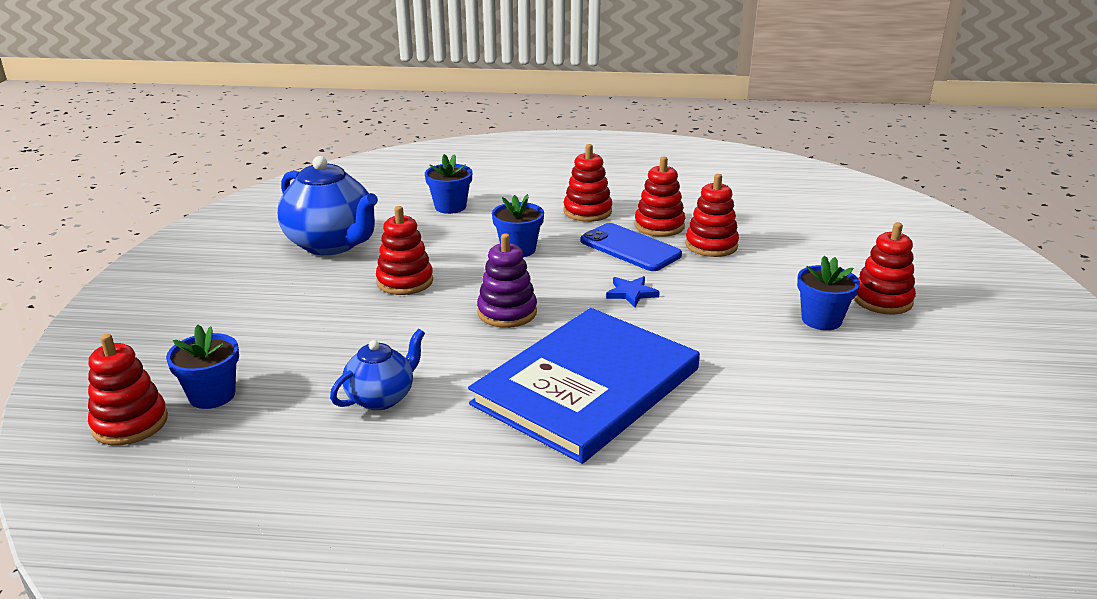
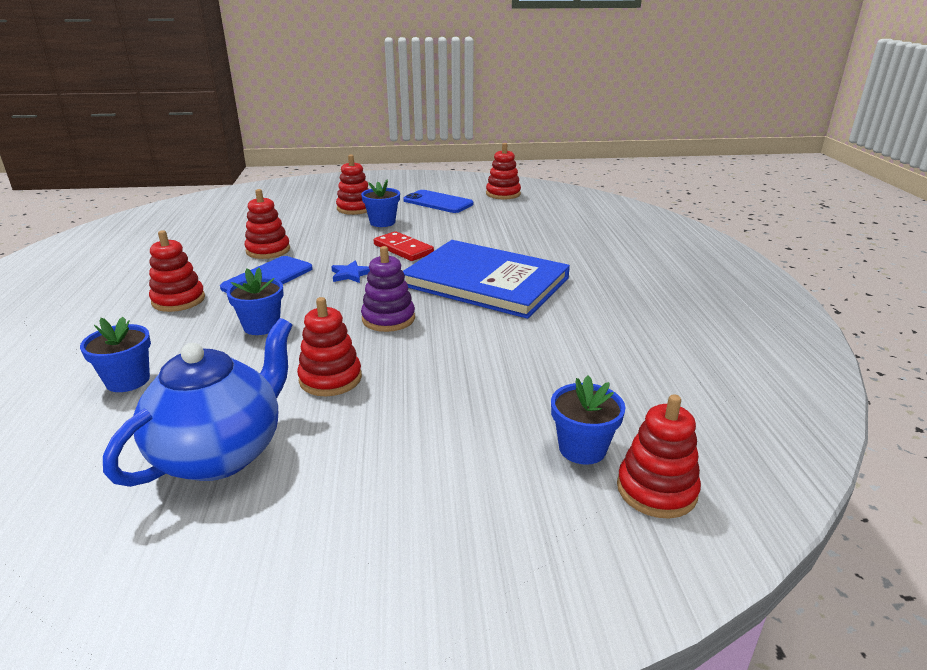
camera: 100 degrees left, 0 degrees up
(381, 397) = (537, 355): blue teapot -> none
(659, 226) = (224, 269): red stacking toy -> red stacking toy (503, 194)
(712, 331) = (403, 249): none -> red domino
(937, 376) = (438, 202): none -> blue phone

